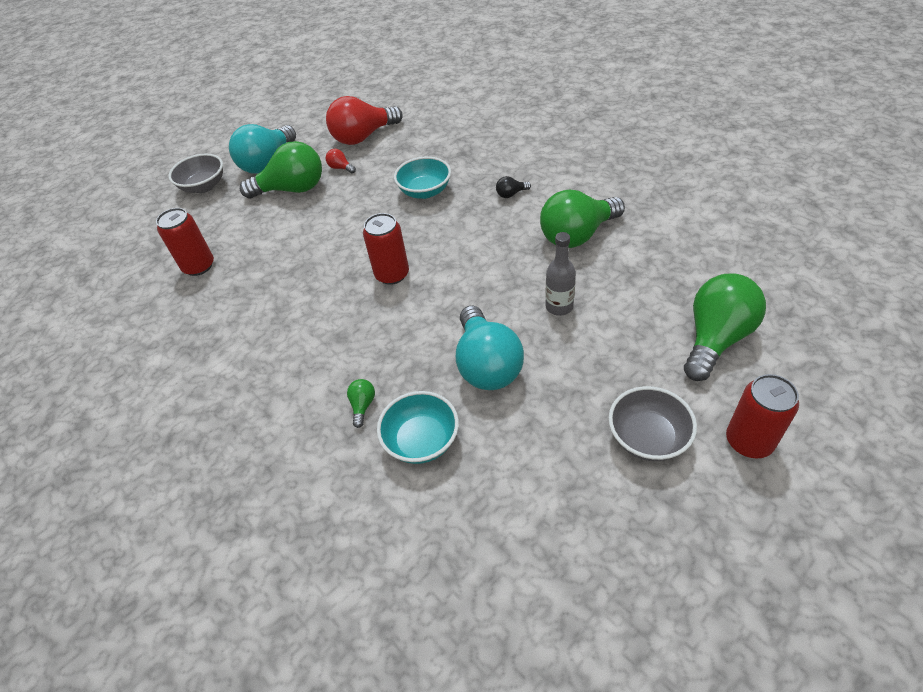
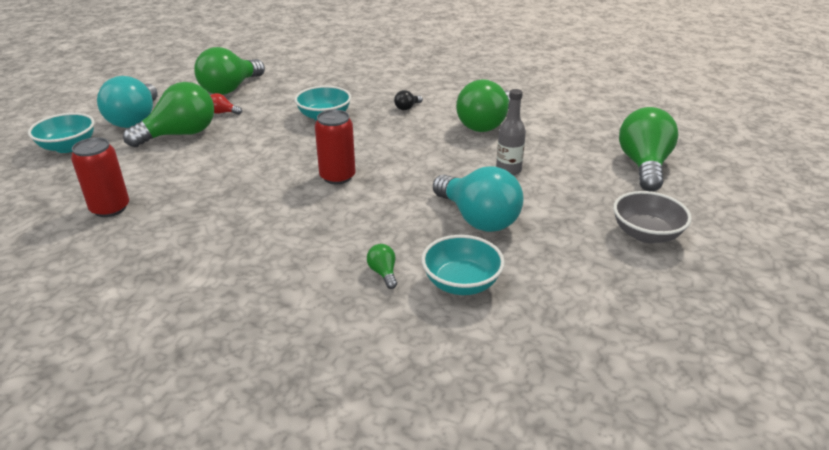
camera: 30 degrees left, 15 degrees down
(204, 186) = (68, 147): grey bowl -> turquoise bowl
(363, 137) = (230, 89): red light bulb -> green light bulb
(749, 441) = (718, 219): red can -> none

